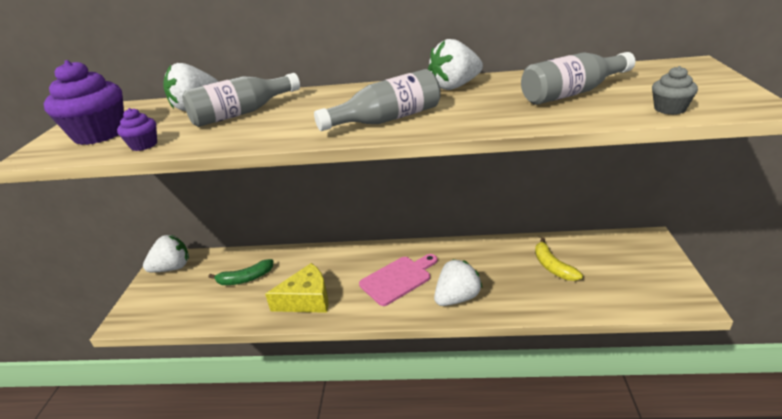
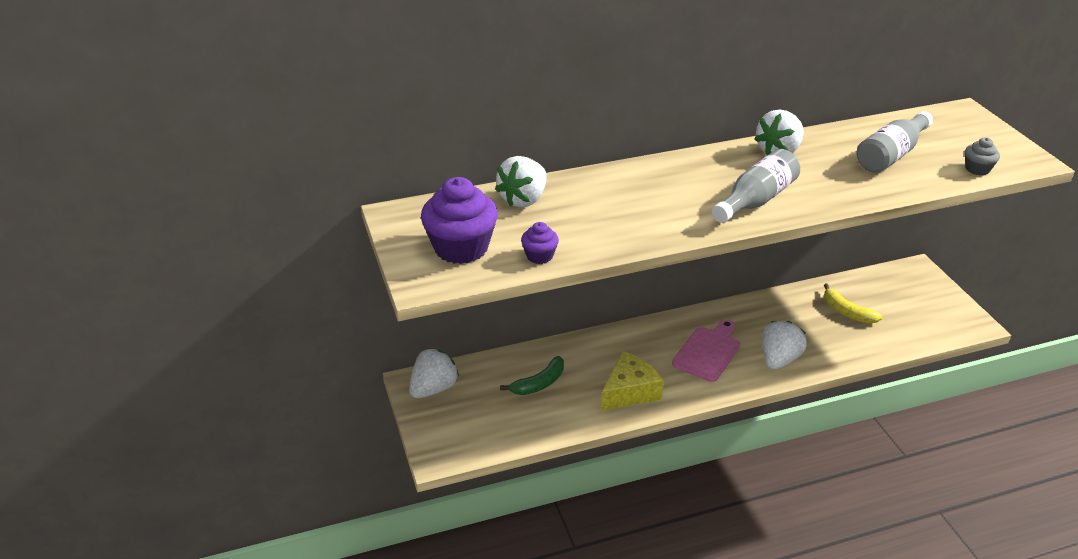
camera: 25 degrees left, 5 degrees up
(242, 113) = (593, 205): grey bottle -> none

